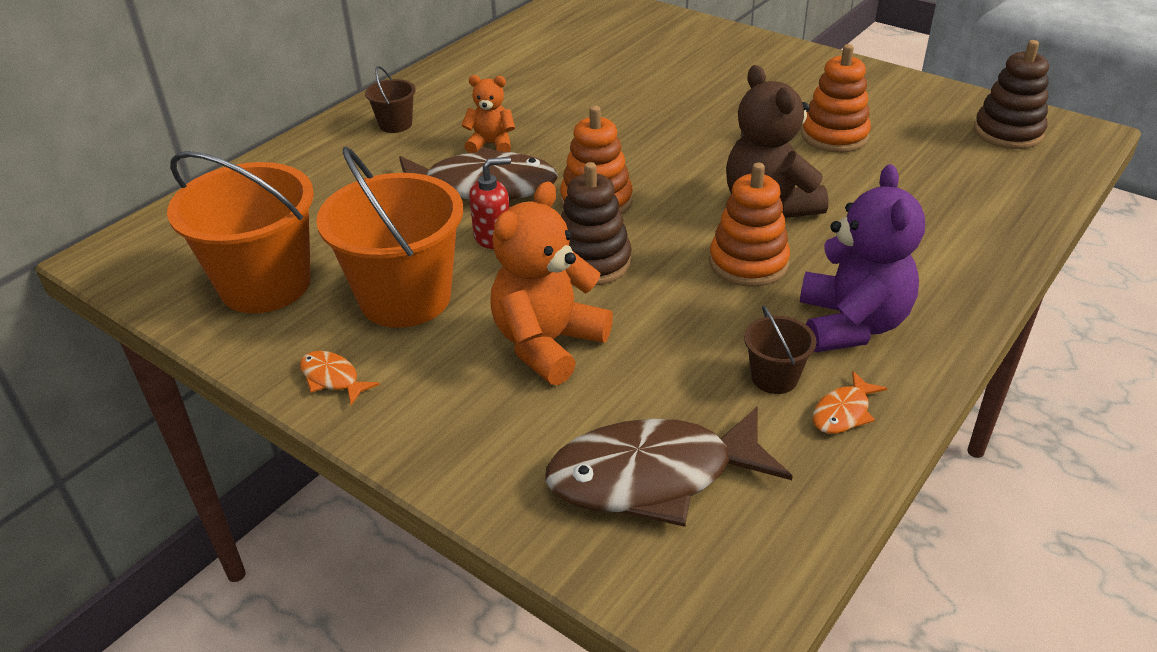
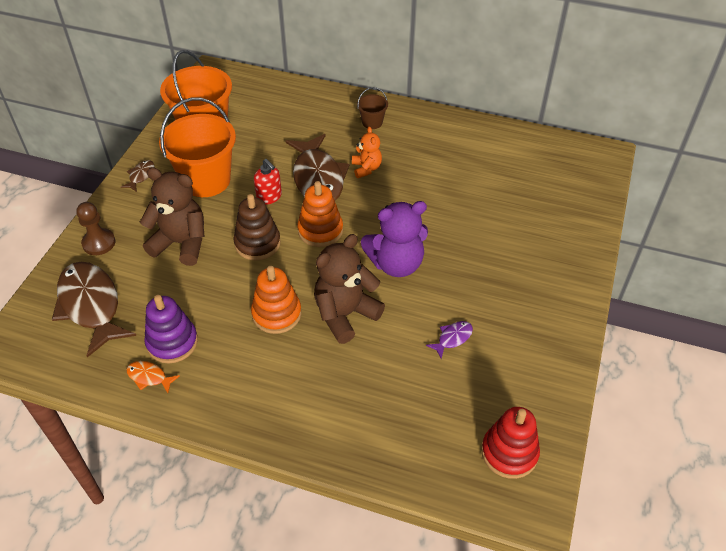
camera: 70 degrees right, 10 degrees up
(332, 378) = (141, 176): orange fish -> brown fish
(487, 453) = (99, 243): none -> brown pawn
(547, 344) = (181, 243): orange teddy bear -> brown teddy bear
(774, 378) = (172, 342): brown bucket -> purple stacking toy
(834, 136) = (452, 338): orange stacking toy -> purple fish
(851, 324) = (228, 372): purple teddy bear -> purple teddy bear (396, 264)
(1008, 132) = (509, 453): brown stacking toy -> red stacking toy

